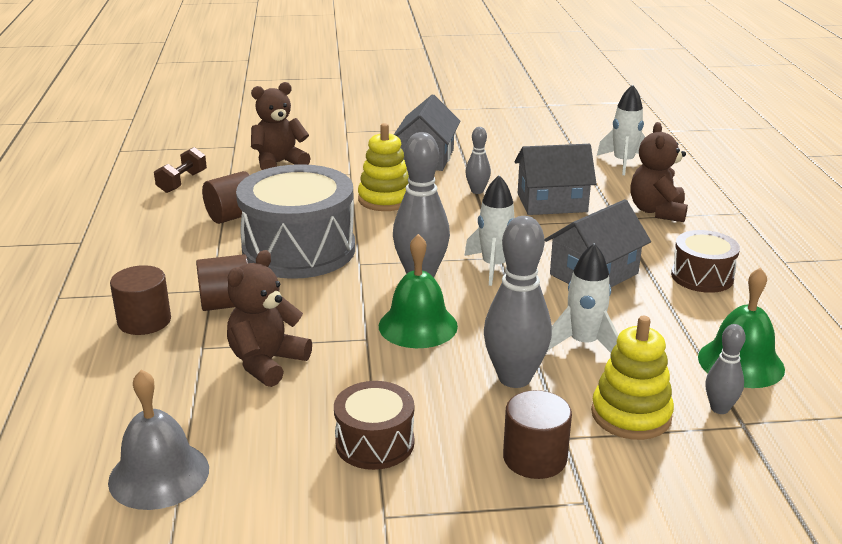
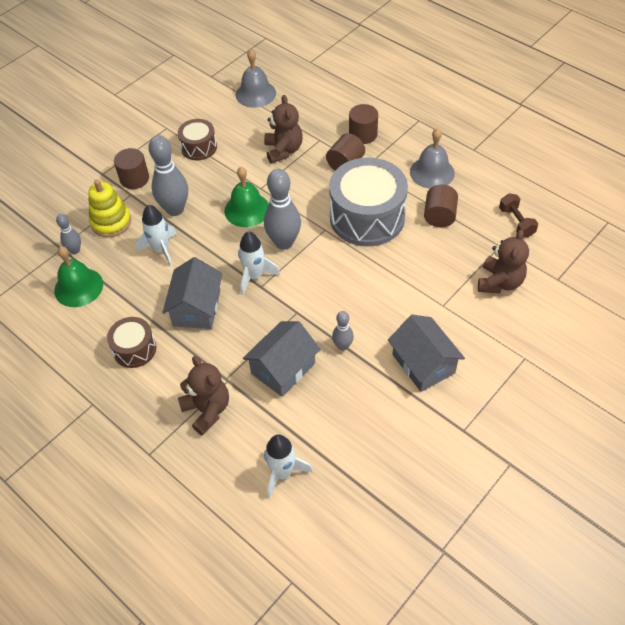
camera: 140 degrees right, 25 degrees up
(161, 247) = (432, 172): none -> grey bell
(385, 199) = (384, 293): yellow stacking toy -> none

